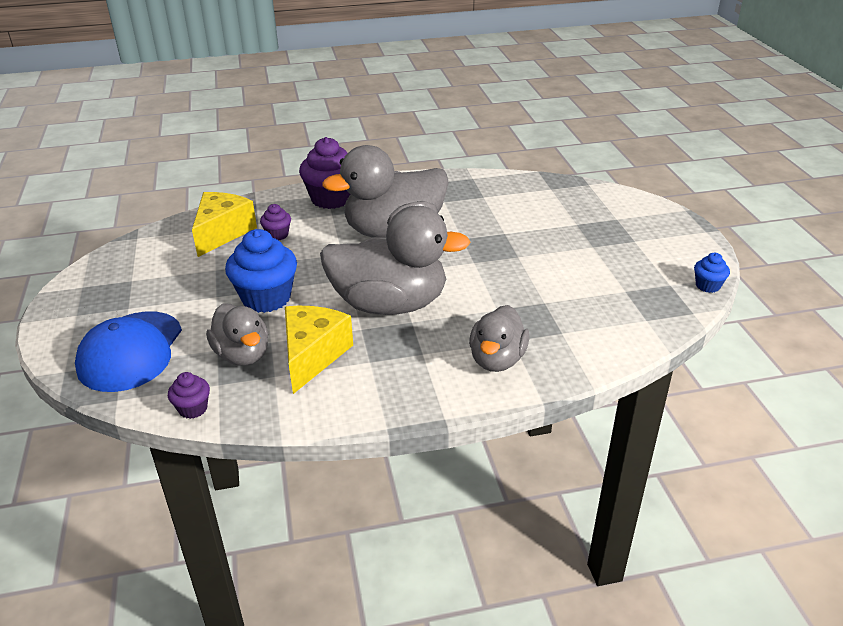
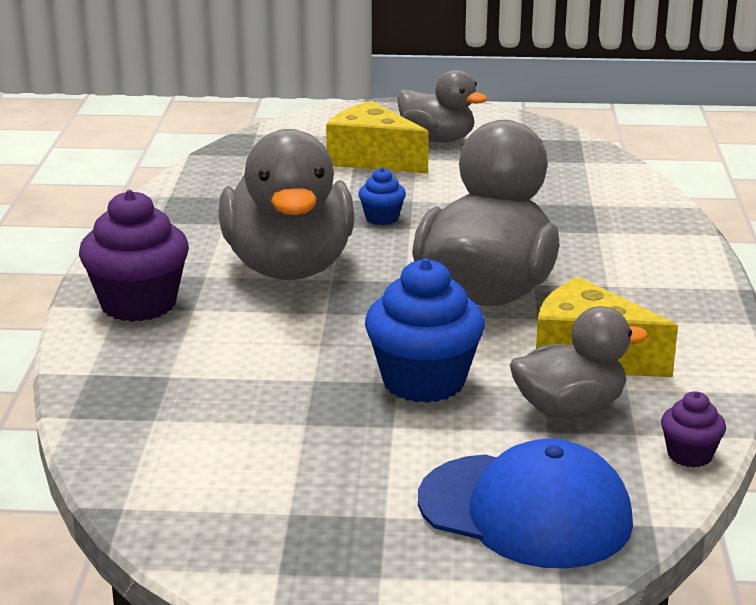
camera: 75 degrees left, 10 degrees down
(222, 232) = (178, 411): yellow cheese -> yellow cheese (372, 159)
(277, 235) = (227, 360): purple cupcake -> none
(497, 360) = (635, 245): grey duck -> grey duck (437, 139)
(707, 286) = (533, 123): blue cupcake -> blue cupcake (382, 218)

